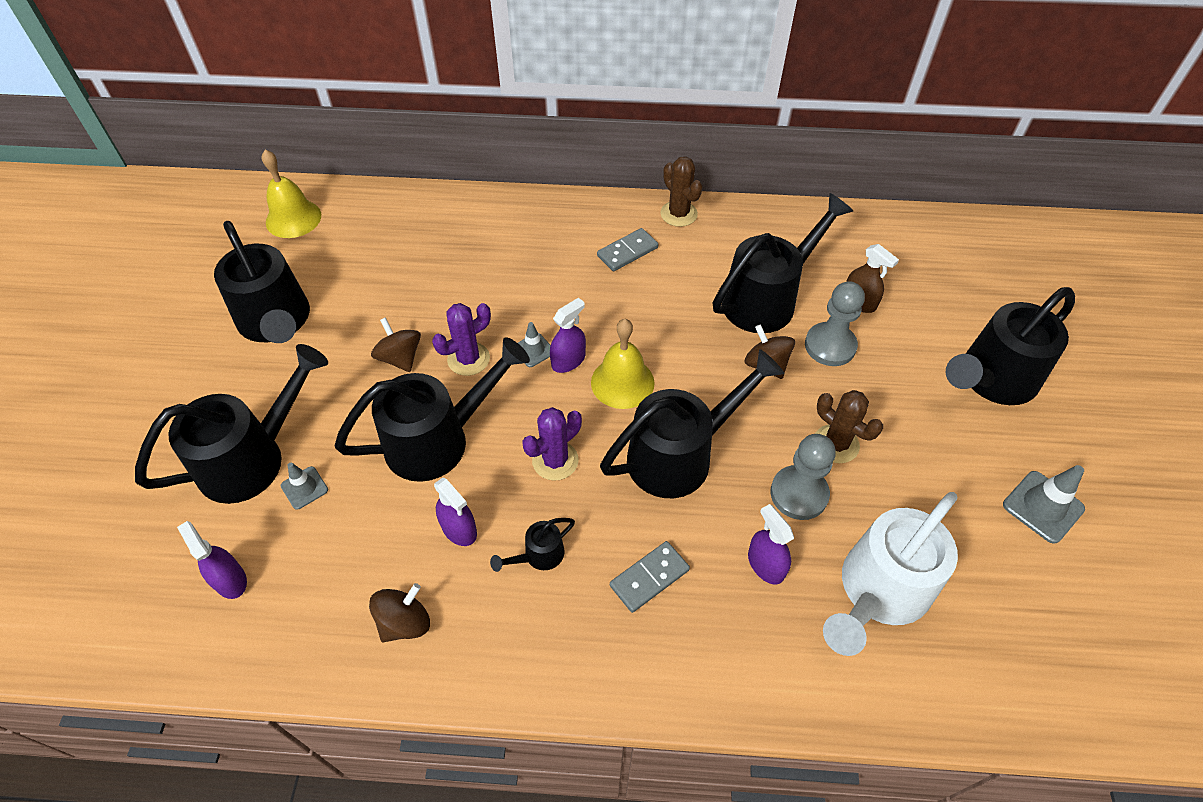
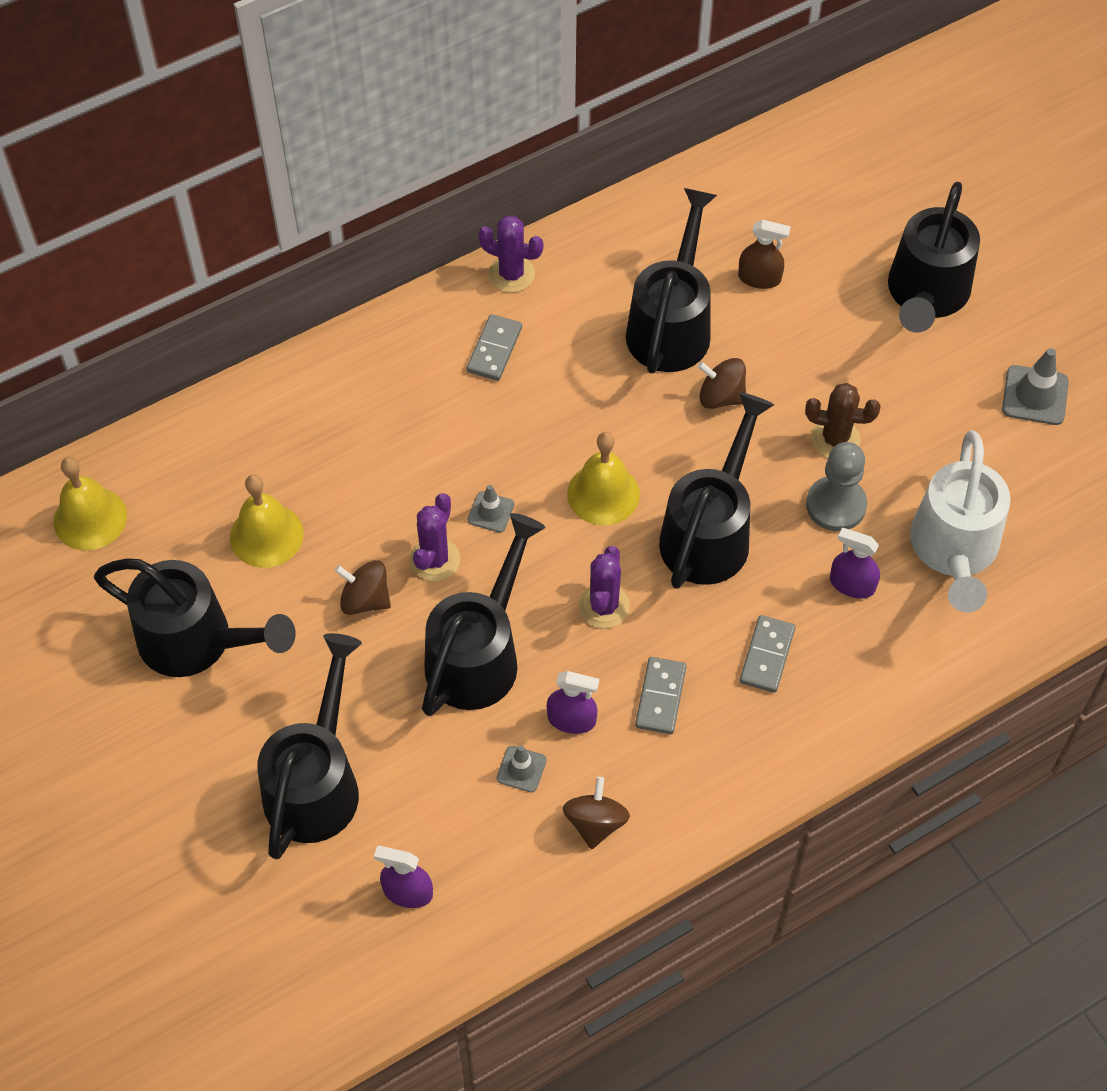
camera: 35 degrees left, 5 degrees up
(304, 488) = (395, 775): grey traffic cone -> grey traffic cone (521, 769)
(380, 284) = (266, 535): none -> yellow bell
(538, 556) = (660, 697): black watering can -> grey domino
(568, 360) = (534, 502): purple spray bottle -> none
(678, 214) = (511, 274): brown cactus -> purple cactus
(830, 346) = (764, 342): grey pawn -> none

